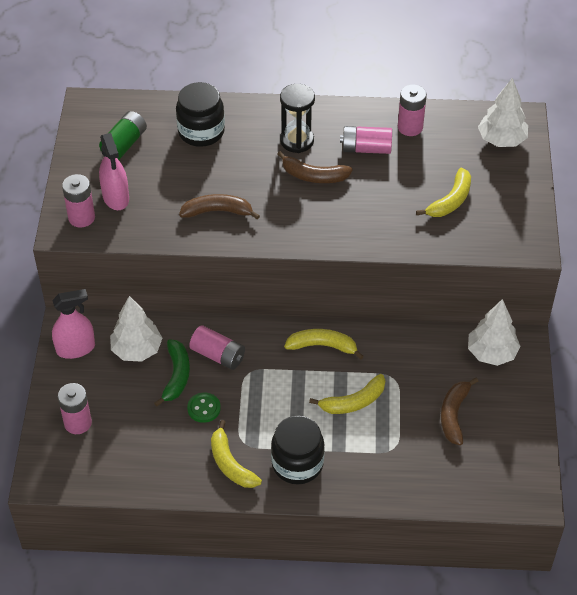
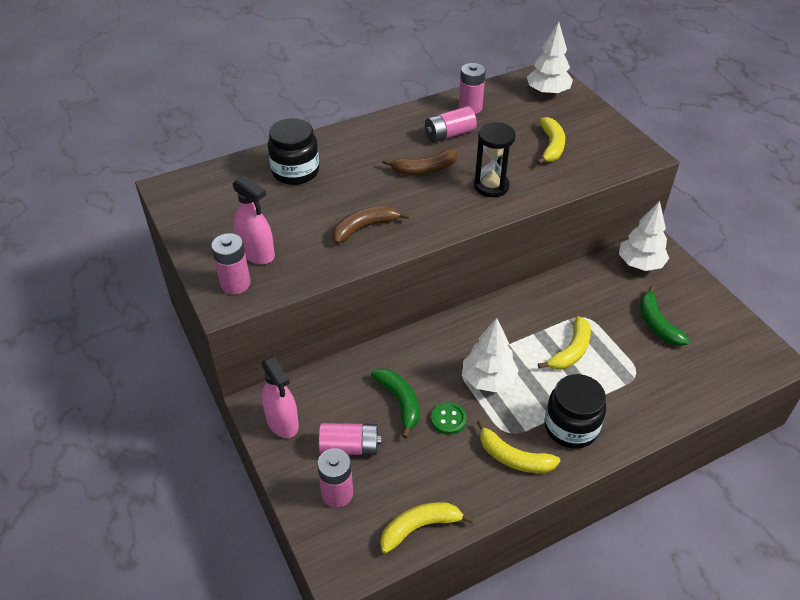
camera: 30 degrees left, 5 degrees down
(76, 348) = (282, 422): pink spray bottle -> pink spray bottle turned 105 degrees clockwise
(124, 144) = (230, 207): green battery -> none
(137, 350) = (344, 396): white tree -> white tree (488, 379)
(218, 355) = (423, 366): pink battery -> pink battery (350, 447)
(297, 141) = (386, 149): black hourglass -> black hourglass (491, 186)
(322, 346) = (506, 317): yellow banana -> yellow banana (419, 527)
(454, 414) = (657, 323): brown banana -> green banana

